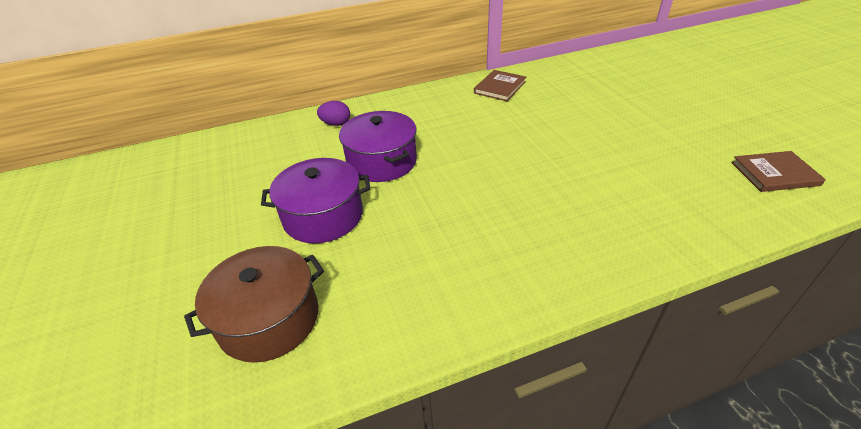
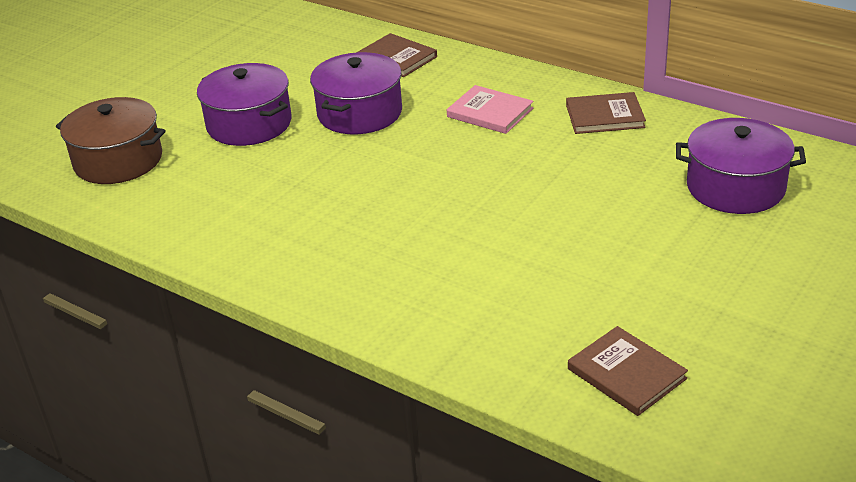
camera: 55 degrees right, 5 degrees down
(336, 124) = (397, 58): purple egg -> brown book
(449, 117) = (490, 113): none -> pink book
(609, 81) = (735, 187): none -> purple pot

